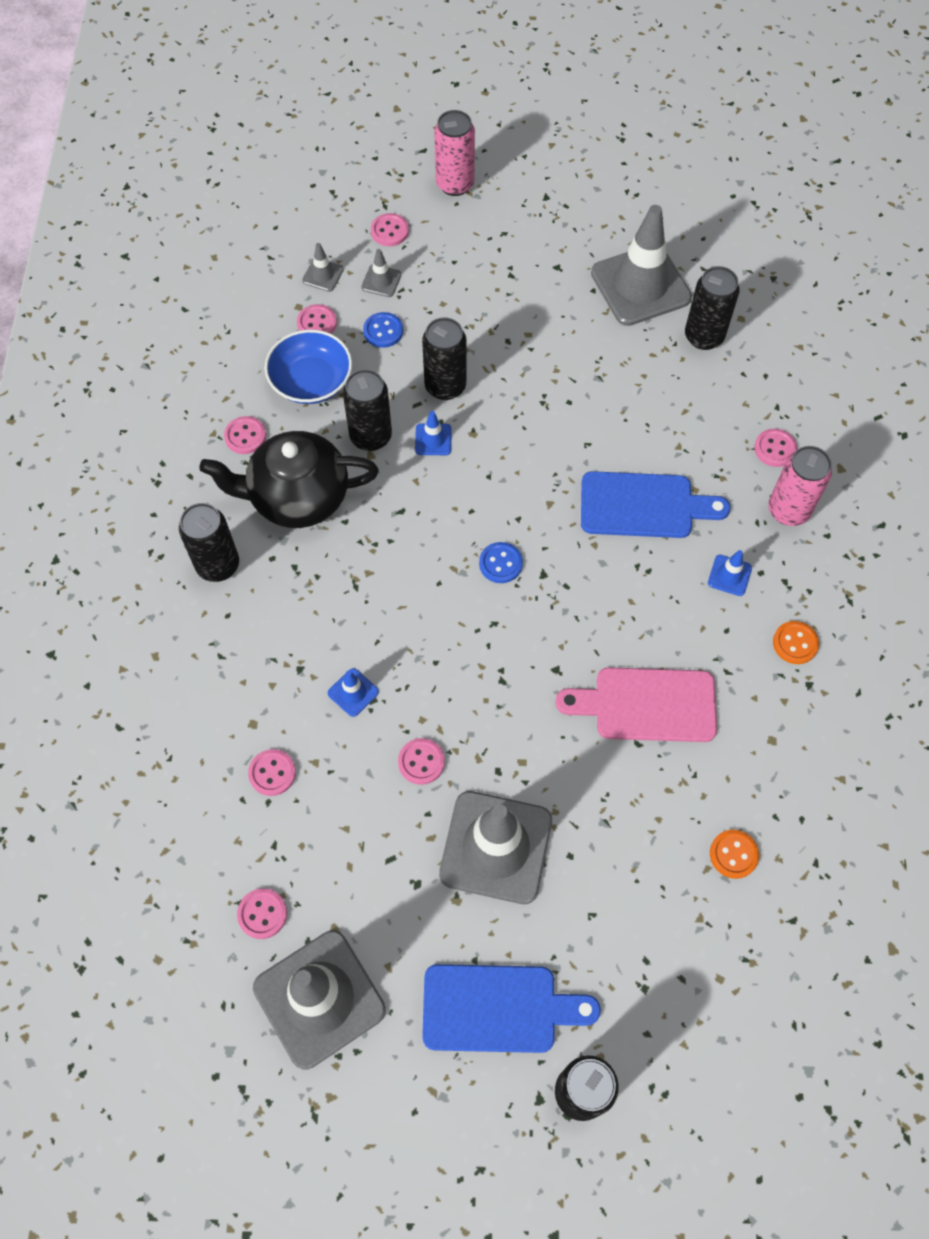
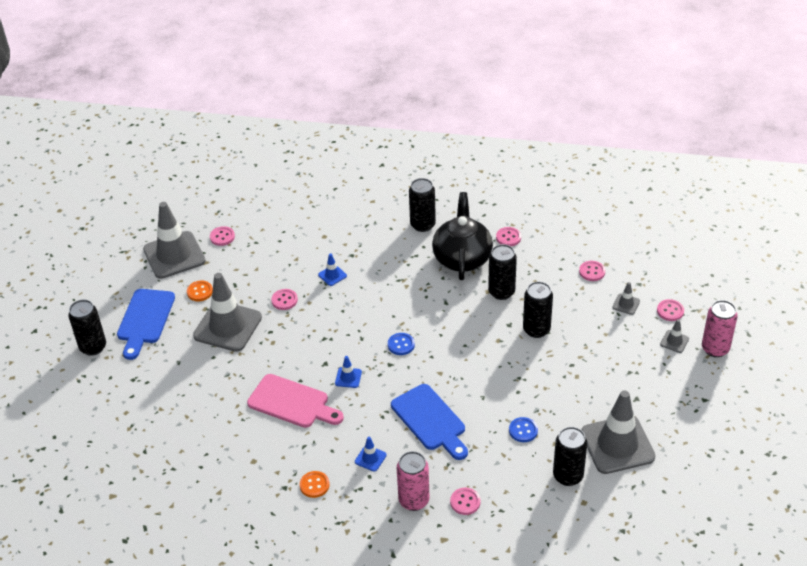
camera: 100 degrees right, 20 degrees down
(272, 773) = (294, 242): pink button -> none
(311, 381) = (546, 267): blue bowl -> none
(323, 275) = (632, 276): grey traffic cone -> grey traffic cone (674, 341)
(383, 331) = (583, 302): blue button -> blue button (523, 430)
(433, 439) = (495, 321): blue traffic cone -> blue traffic cone (348, 378)
(643, 506) = (430, 420): blue cutting board -> blue cutting board turned 45 degrees counterclockwise
(647, 705) = (292, 403): pink cutting board -> pink cutting board turned 105 degrees clockwise
(733, 854) = (190, 430): orange button -> orange button (200, 292)

